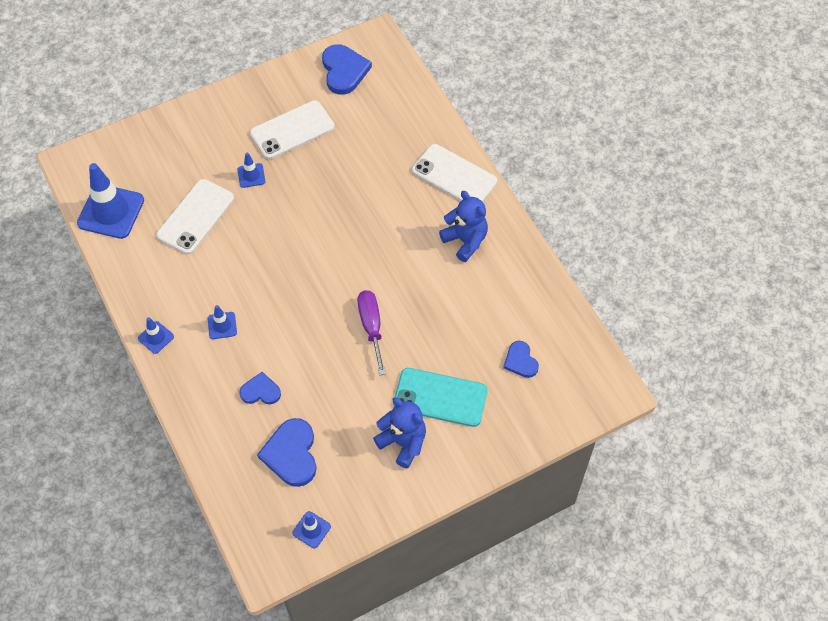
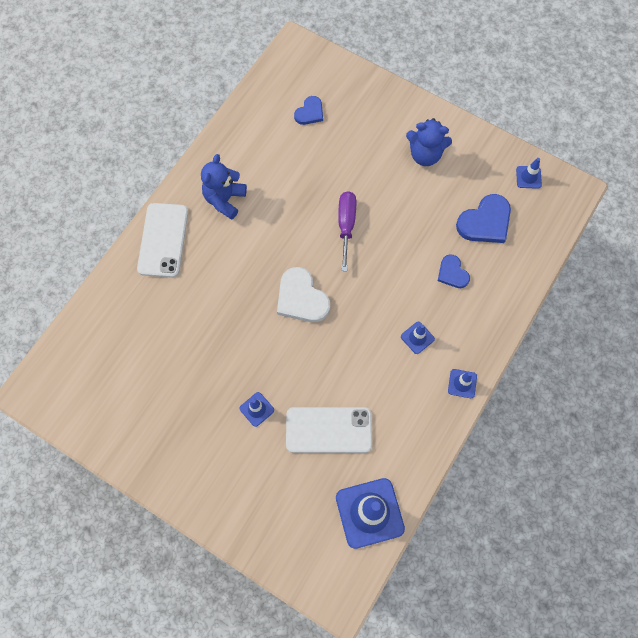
camera: 120 degrees left, 10 degrees up
(292, 130) = (185, 404): white phone -> none
(324, 254) = (301, 298): none -> white heart
(344, 71) = (88, 399): blue heart -> none
(371, 327) = (346, 225): purple screwdriver -> purple screwdriver turned 135 degrees clockwise
(403, 442) = (425, 155): blue teddy bear -> blue teddy bear turned 90 degrees counterclockwise
(440, 397) = (374, 149): turquoise phone -> none

